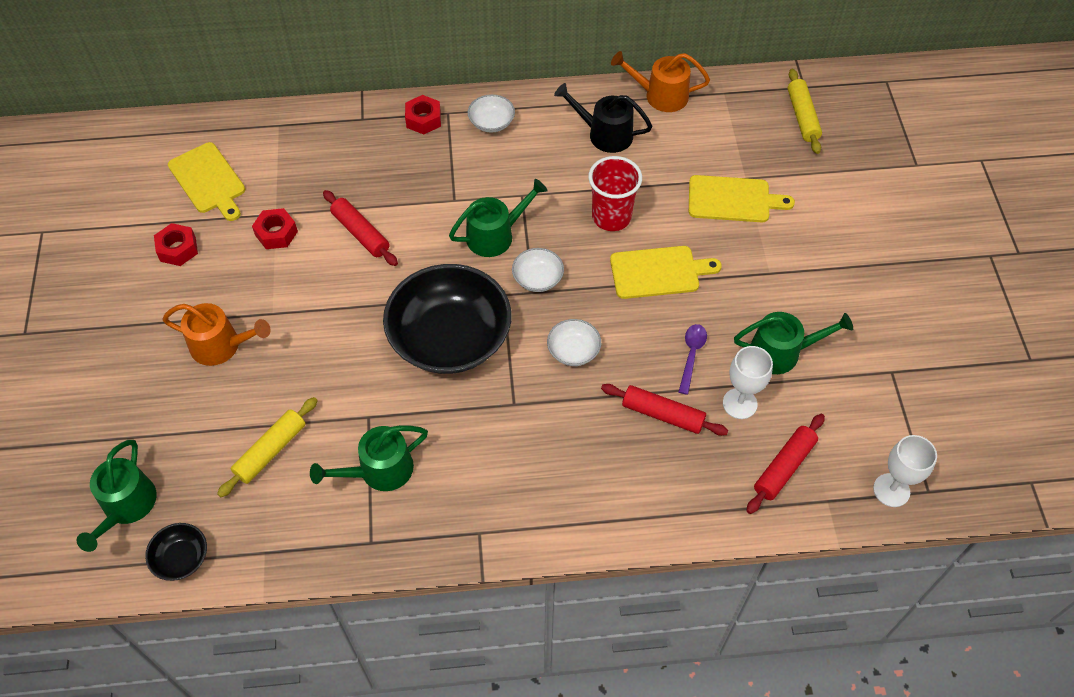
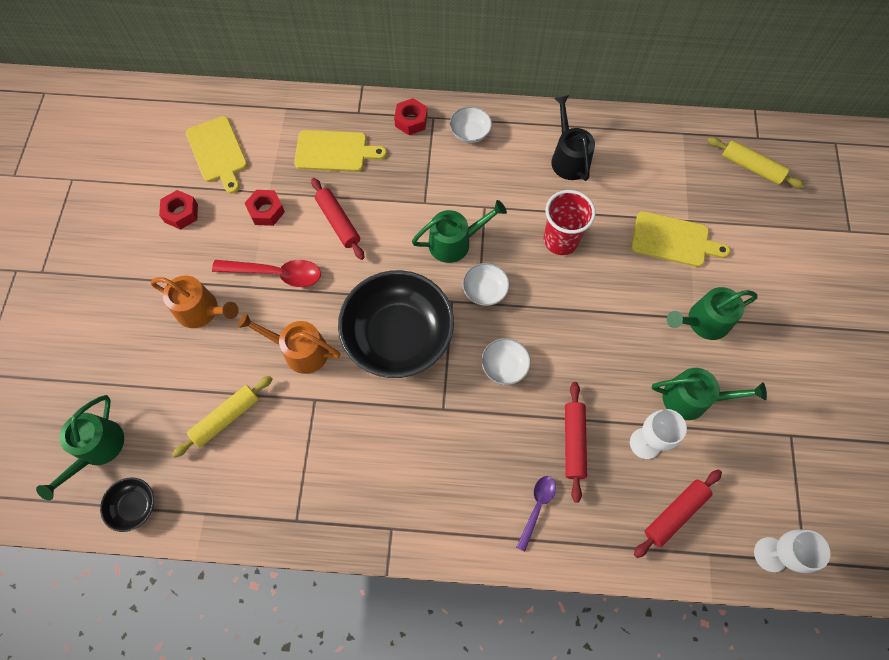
camera: 10 degrees right, 10 degrees up
(300, 296) = (276, 274): none -> red spoon
(380, 470) = (316, 453): green watering can -> green watering can (704, 321)
(605, 134) = (568, 158): black watering can -> black watering can turned 45 degrees clockwise
(658, 272) = (594, 301): yellow cutting board -> yellow cutting board (334, 151)
(661, 95) = (625, 128): orange watering can -> orange watering can (300, 351)
(662, 414) = (573, 442): red rolling pin -> red rolling pin turned 60 degrees clockwise
(691, 355) = (609, 388): purple spoon -> purple spoon (537, 507)
(802, 116) = (751, 167): yellow rolling pin -> yellow rolling pin turned 60 degrees counterclockwise

